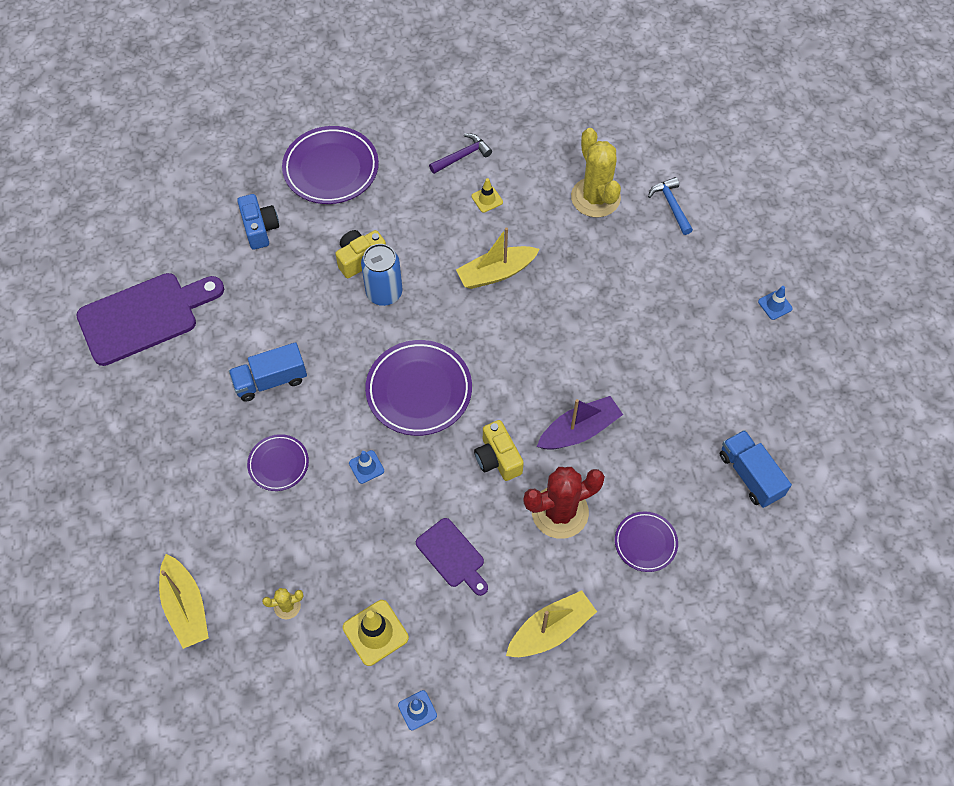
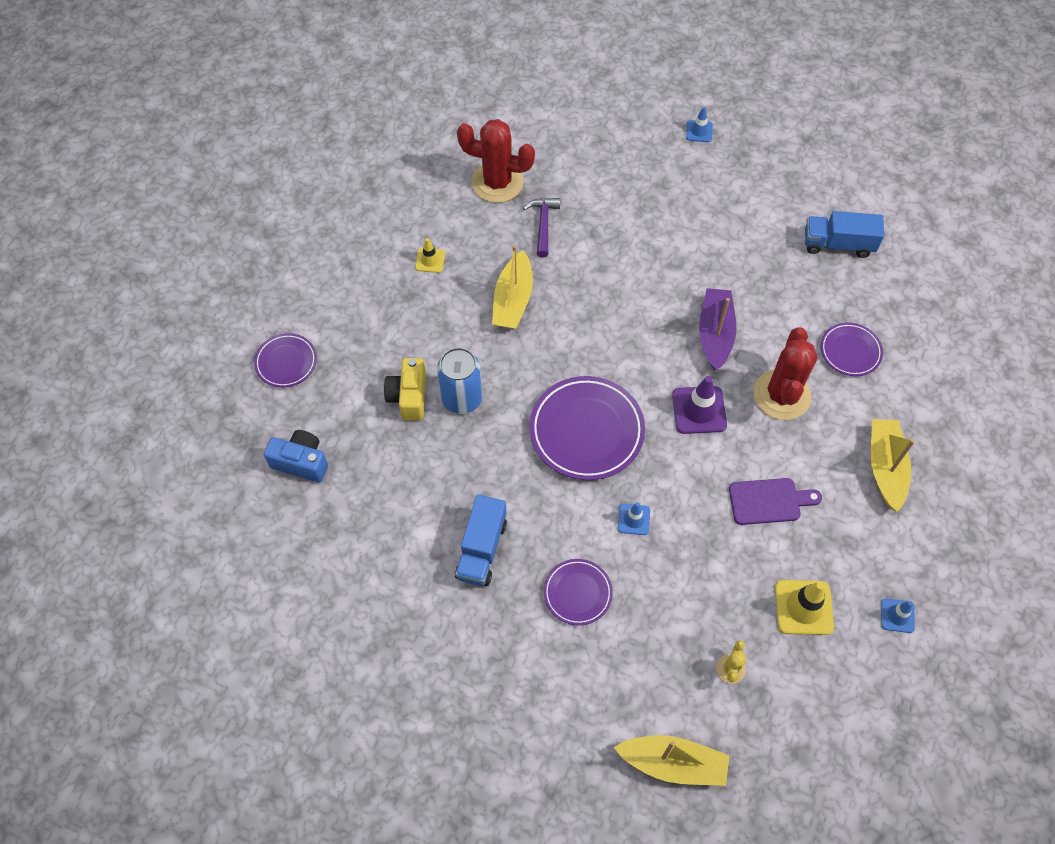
camera: 55 degrees left, 0 degrees up
(144, 316) = (316, 626): purple cutting board -> none
(331, 169) = (286, 362): purple plate -> purple plate, size x0.56
(462, 156) = (367, 251): purple hammer -> purple hammer (543, 225)
(497, 458) = (699, 410): yellow camera -> purple traffic cone
(595, 197) = (497, 182): yellow cactus -> red cactus
(671, 205) = (550, 137): blue hammer -> none

